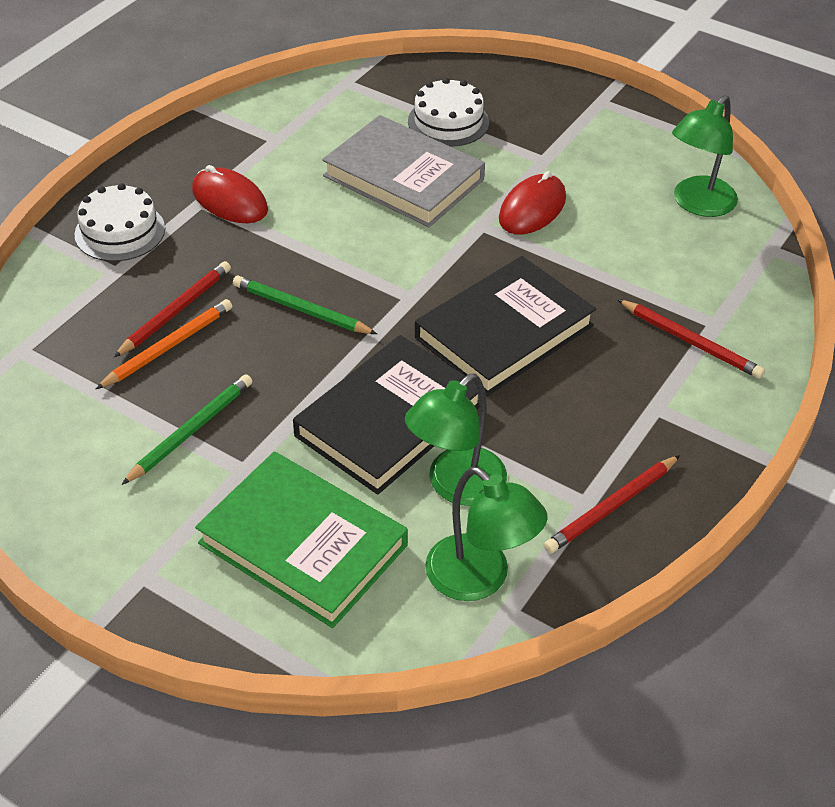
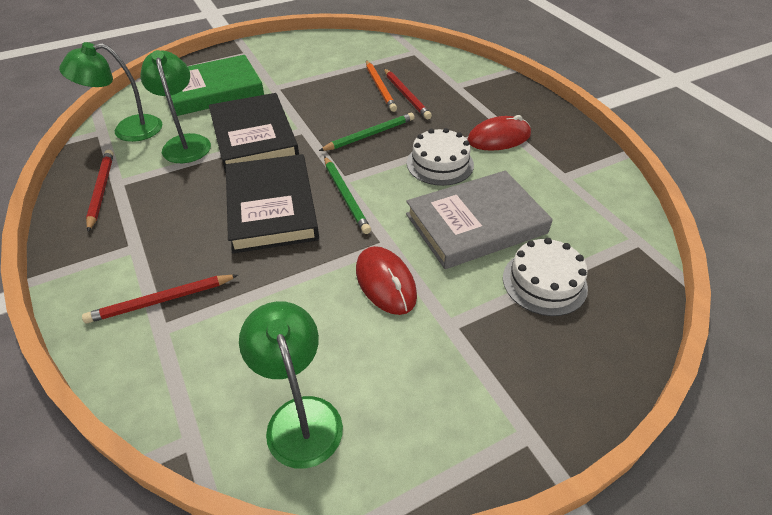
camera: 120 degrees right, 0 degrees up
(120, 231) = (492, 94): white cake -> white cake (440, 164)
(191, 431) = (314, 80): green pencil -> green pencil (345, 196)

